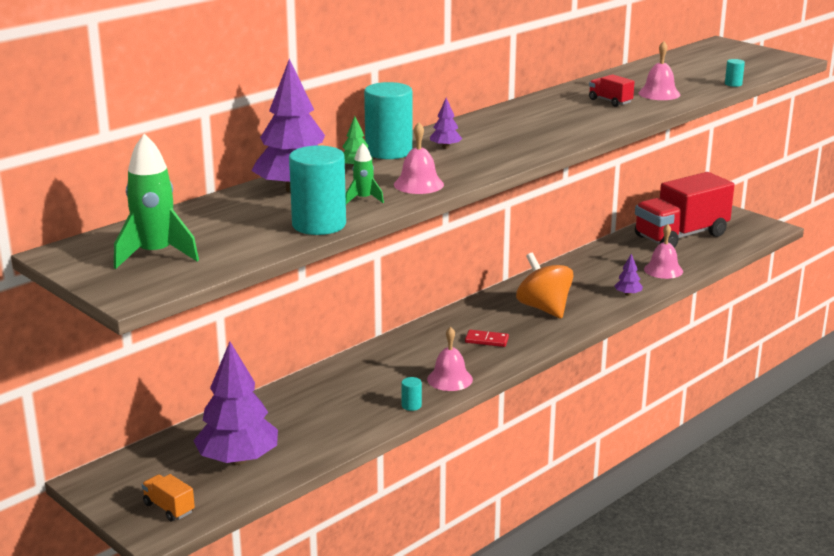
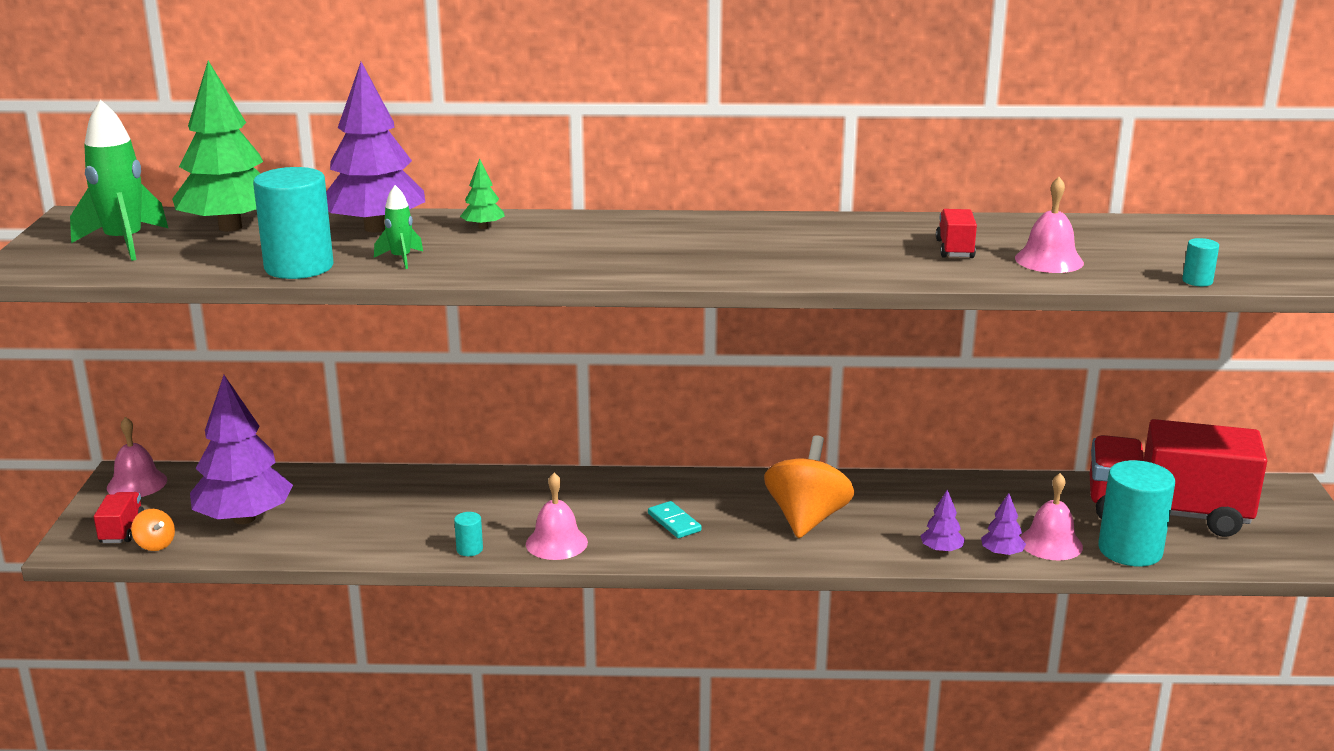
camera: 45 degrees right, 0 degrees up
(169, 508) = (122, 530): orange truck -> red truck
(198, 221) = (230, 227): none -> green tree
(213, 503) = (155, 545): none -> orange spinning top
(388, 151) = (556, 223): turquoise cylinder -> turquoise cylinder (1130, 550)
(418, 184) = (487, 263): pink bell -> pink bell (137, 483)
(445, 147) = (621, 237): purple tree -> purple tree (1002, 553)
(486, 340) = (674, 522): red domino -> turquoise domino

